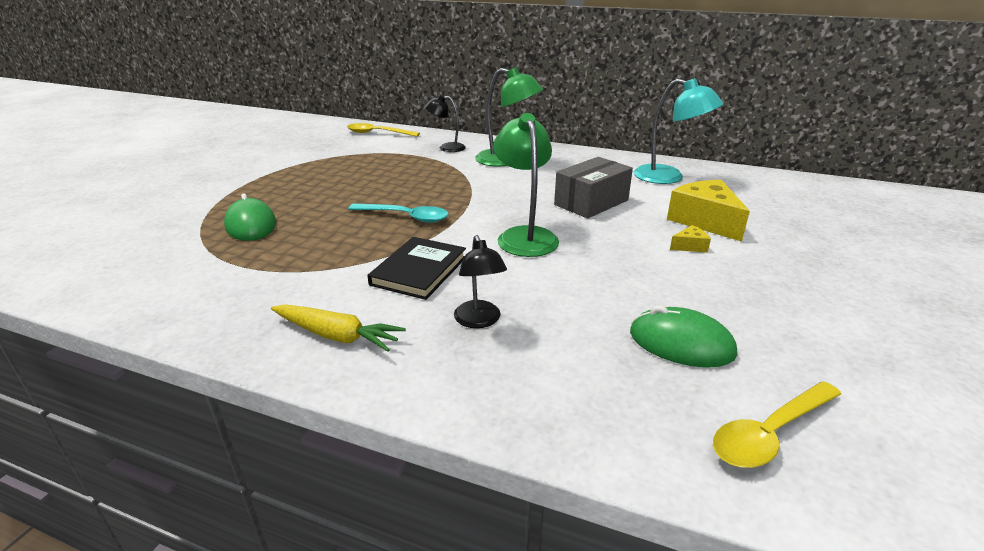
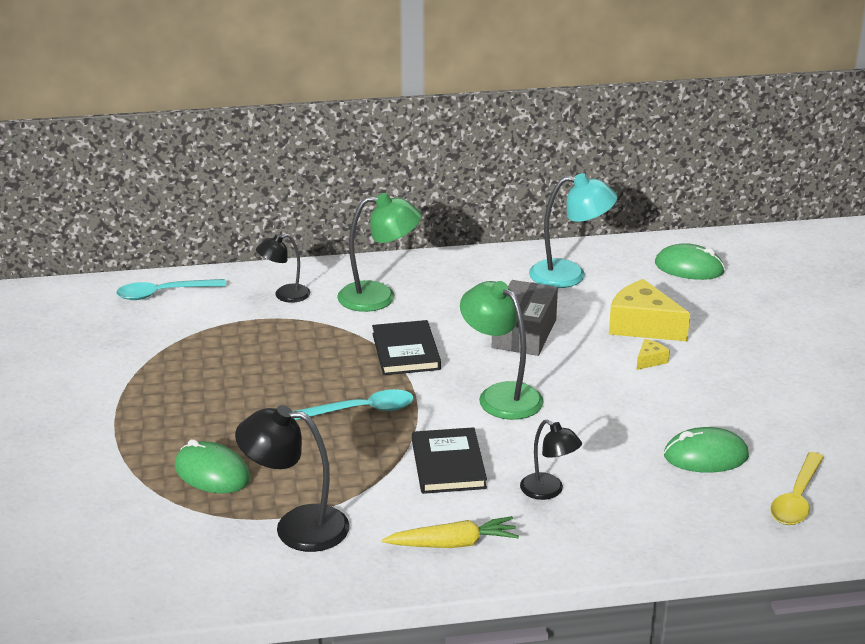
camera: 30 degrees left, 0 degrees up
(244, 277) = (296, 527): none -> black lamp
(377, 133) = (163, 294): yellow spoon -> turquoise spoon
(485, 192) = (406, 351): none -> black book
(785, 194) = (689, 268): none -> green mouse

